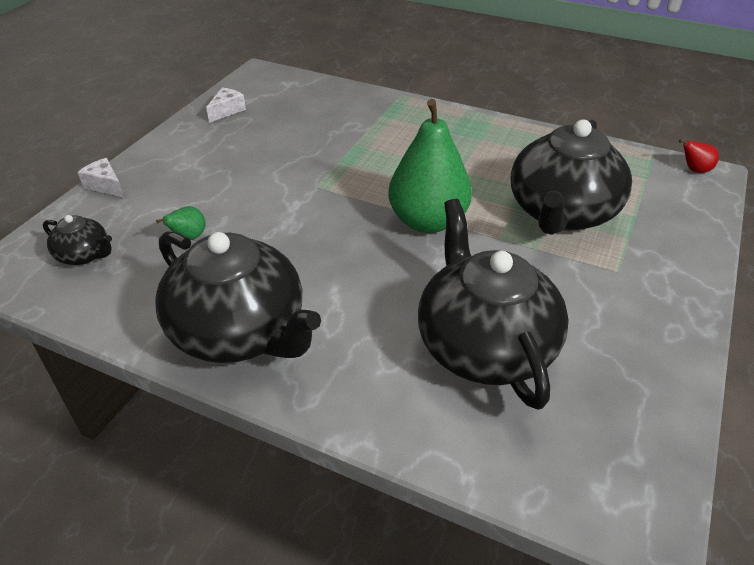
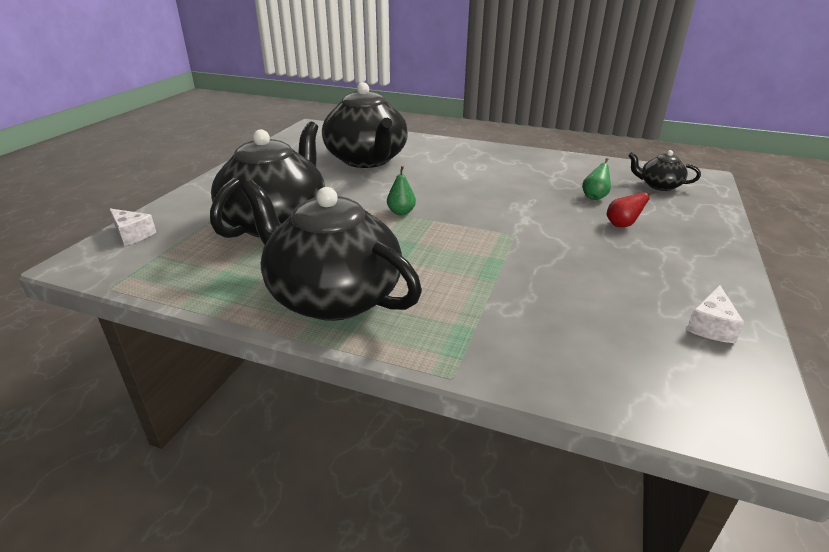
camera: 175 degrees right, 10 degrees down
(105, 185) = (720, 228): white cheese -> white cheese (132, 234)
(240, 331) = (513, 160): black teapot -> black teapot (332, 296)
(427, 221) = (401, 212): green pear -> green pear, size x0.40
(694, 170) = (91, 266): red pear -> red pear (622, 225)

